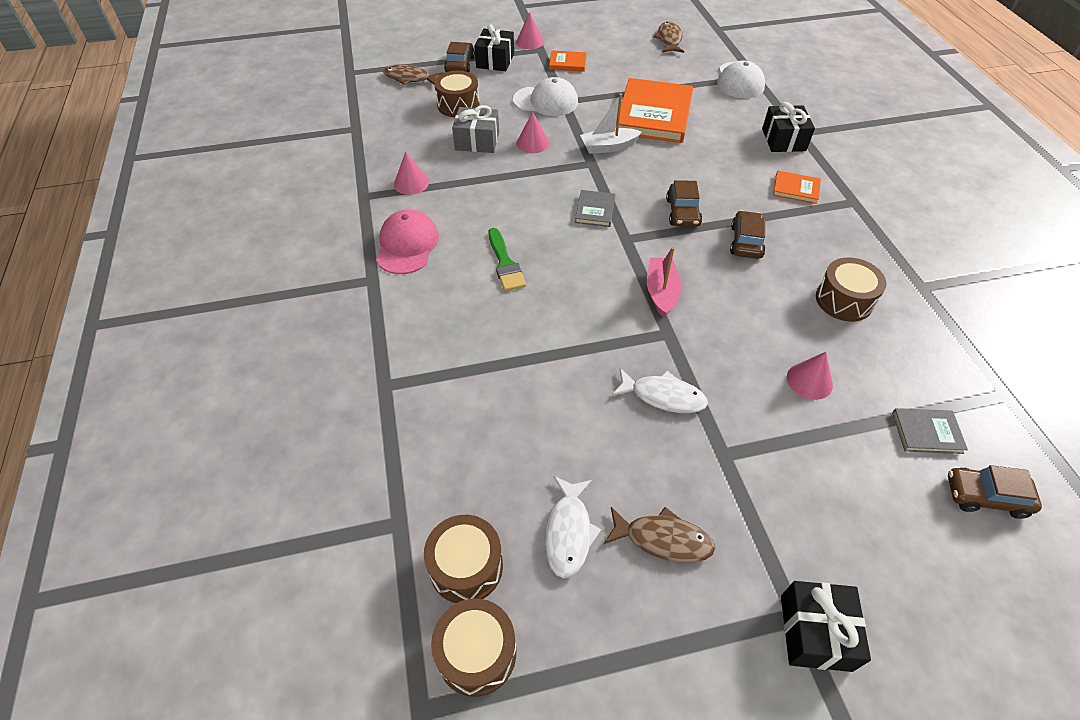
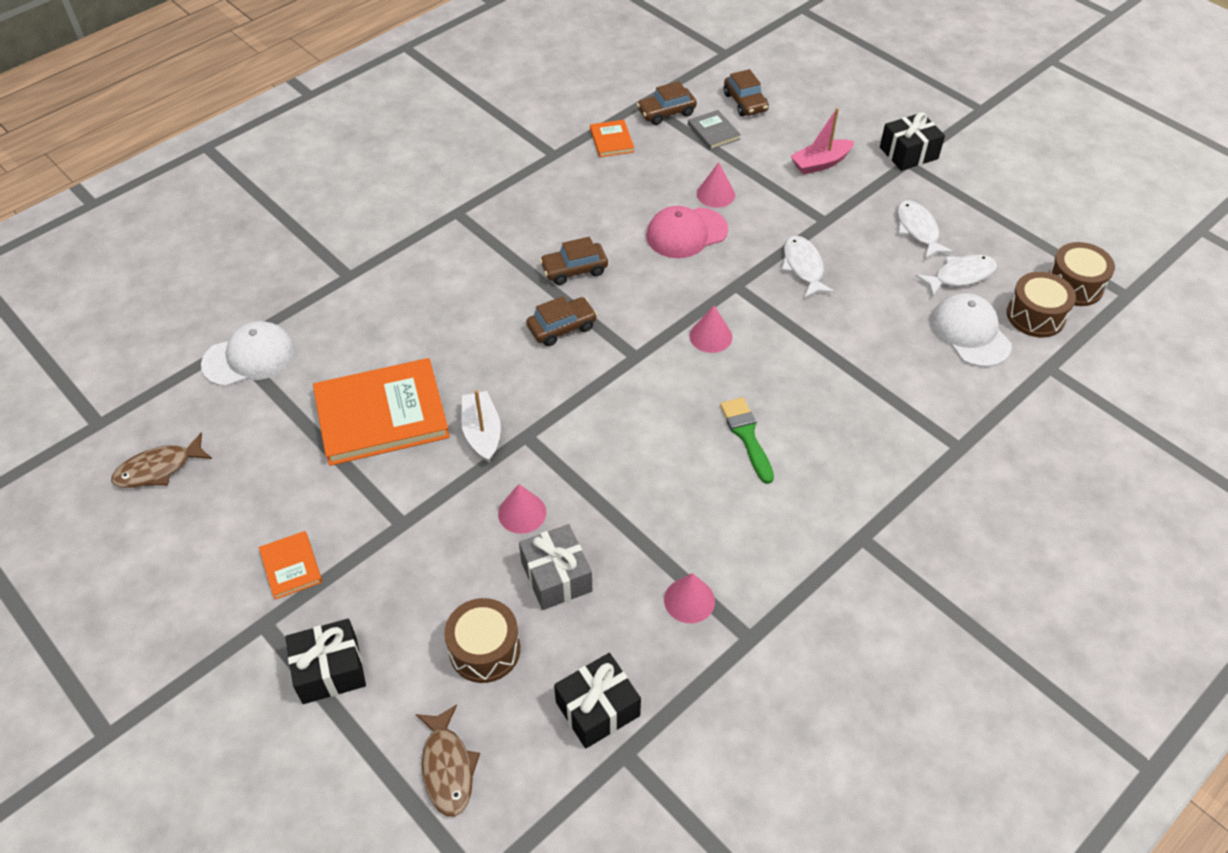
camera: 120 degrees left, 0 degrees up
(407, 245) = (790, 537): pink cap -> pink cap (686, 233)
(460, 65) = (367, 716): brown car -> brown car (666, 112)
(505, 263) = (746, 436): green brush -> green brush turned 60 degrees counterclockwise
(530, 42) = (243, 651): pink cone -> pink cone (710, 336)
(546, 101) = (414, 544): white cap -> white cap (970, 333)
(595, 210) = (609, 398): grey book -> none
(608, 147) = (482, 433): white boat -> white boat turned 150 degrees counterclockwise
(661, 292) = (690, 305): pink boat -> pink boat (820, 163)
(663, 539) = (918, 230): brown fish -> white fish
(783, 140) = (371, 285): black gift -> black gift (597, 709)
(795, 189) = (462, 256): orange book -> orange book (611, 140)
(844, 300) = (607, 193): brown drum -> none

